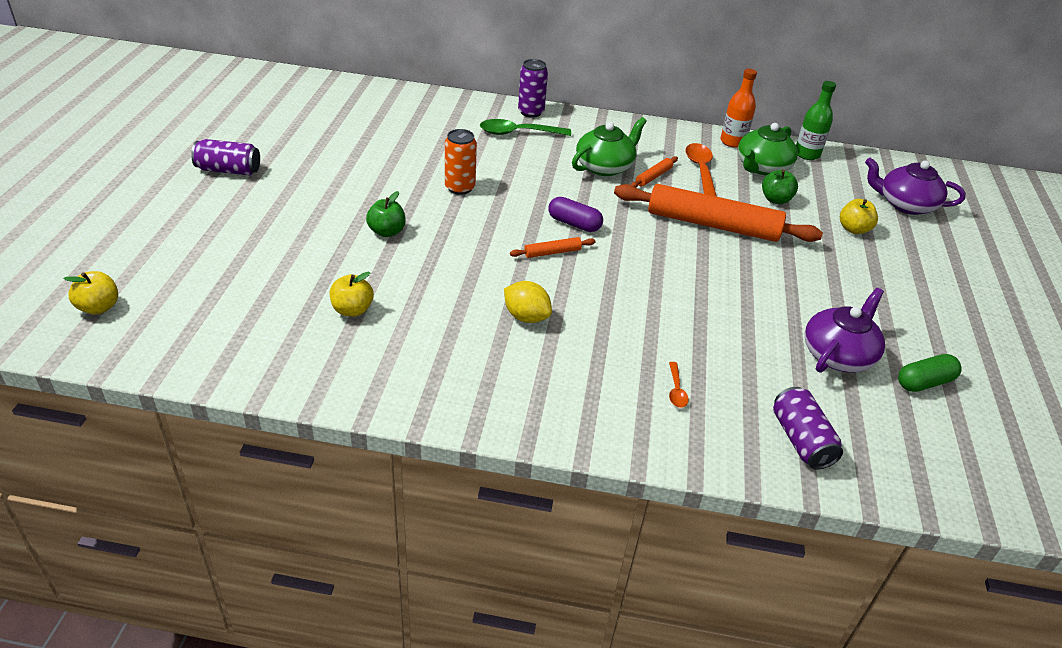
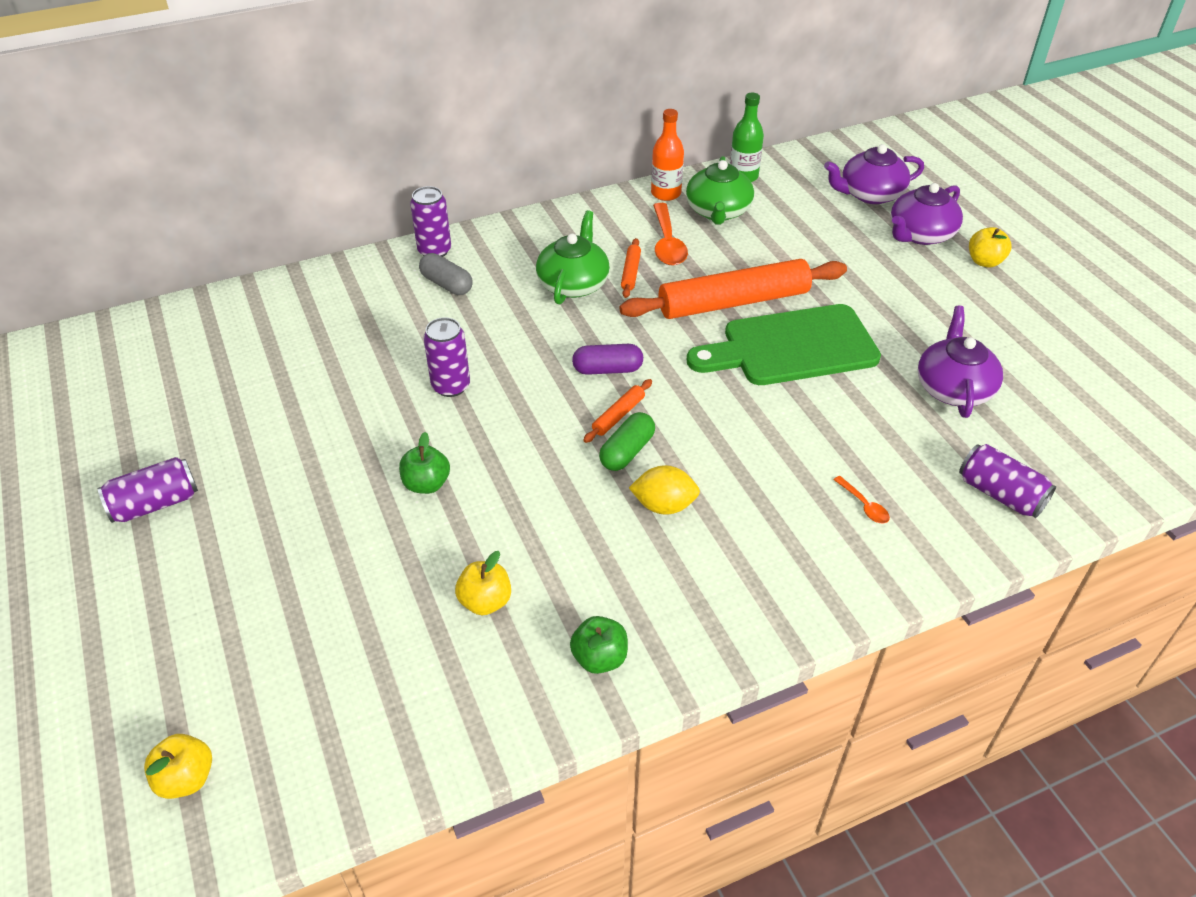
camera: 30 degrees left, 5 degrees up
(460, 187) = (451, 386): orange can -> purple can
(518, 133) = (446, 284): green spoon -> grey capsule
(700, 171) = (667, 243): orange spoon -> orange spoon turned 150 degrees counterclockwise
(728, 270) = (791, 347): none -> green cutting board
(775, 200) = (762, 244): green apple -> green apple (599, 658)
(853, 229) = (853, 244): yellow apple -> yellow apple (984, 261)
(922, 246) = (920, 234): none -> purple teapot
(924, 382) = (1036, 378): green capsule -> green capsule (627, 452)

